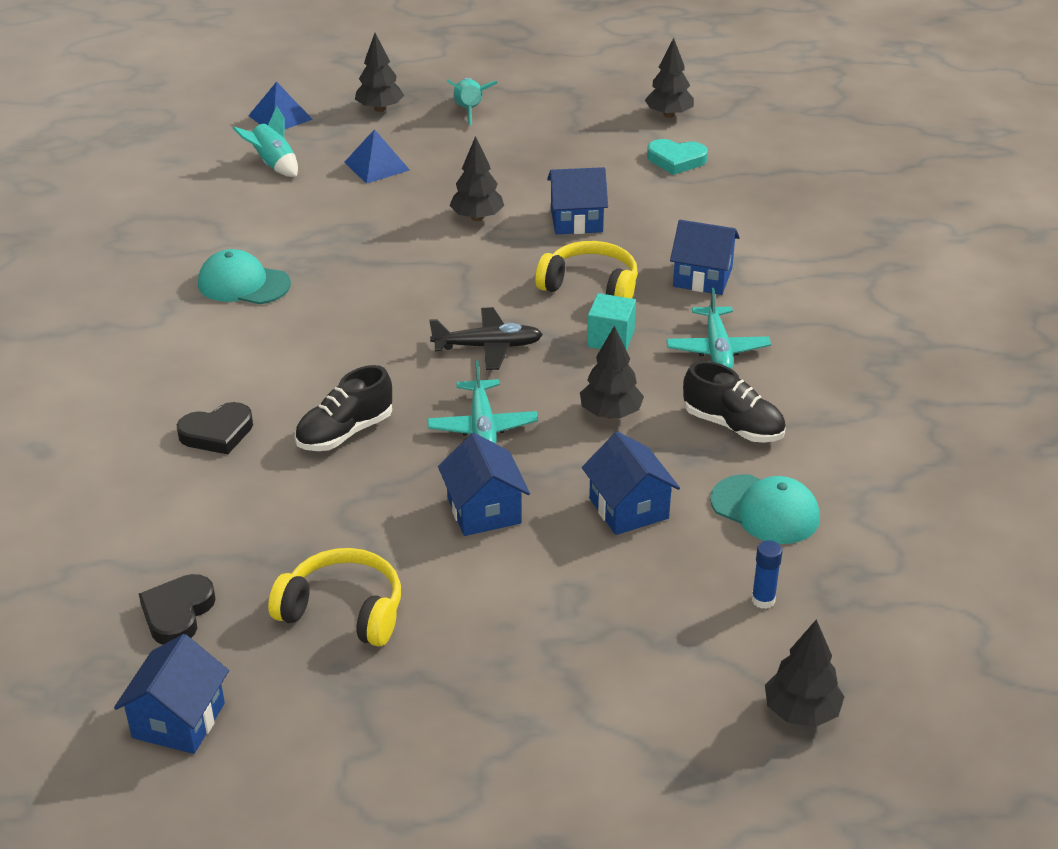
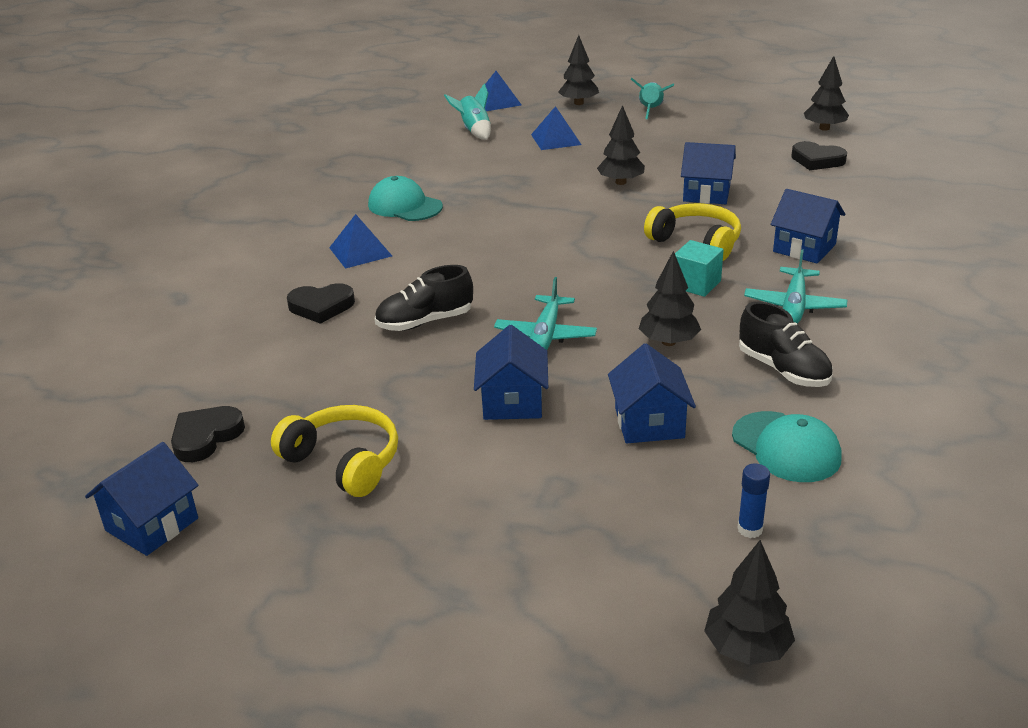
camera: 20 degrees right, 5 degrees down
(223, 354) = (360, 251): none -> blue pyramid
(488, 347) = (582, 275): black plane -> none
(676, 160) = (817, 160): turquoise heart -> black heart

